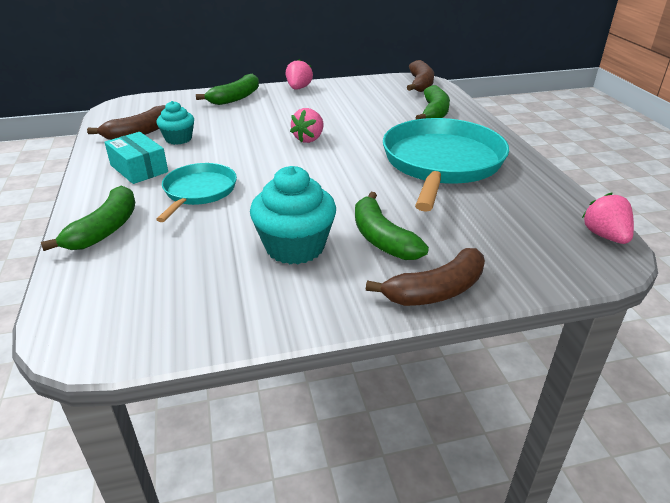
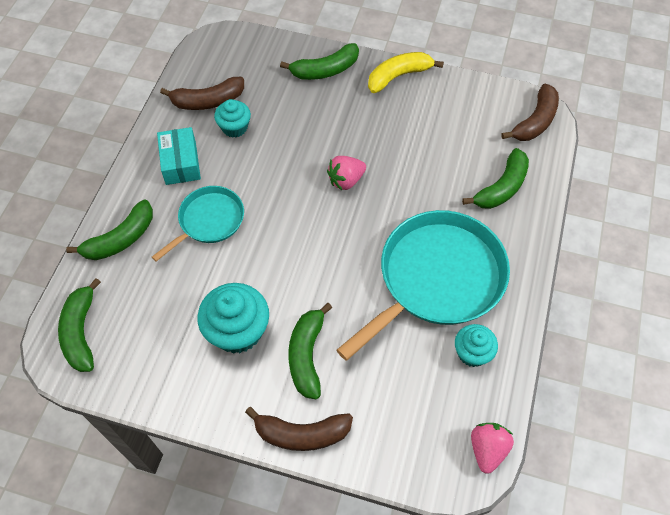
camera: 30 degrees right, 25 degrees up
(101, 311) = (81, 332): none -> green banana
(298, 88) = (398, 76): pink strawberry -> yellow banana
(519, 190) = (472, 353): none -> turquoise cupcake

